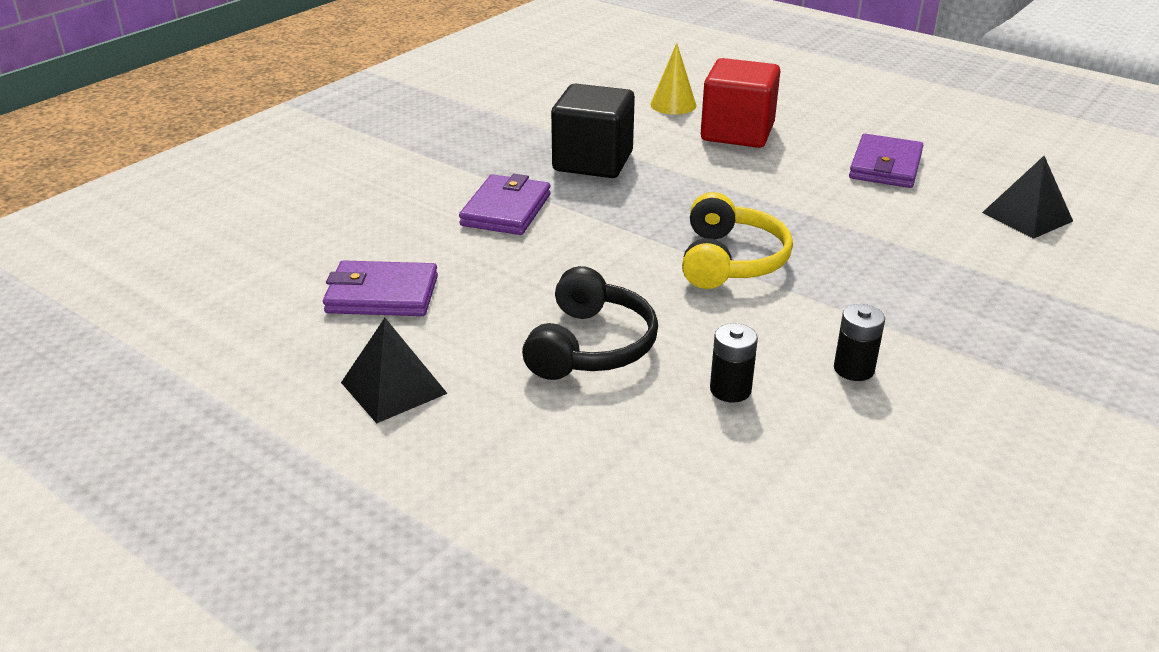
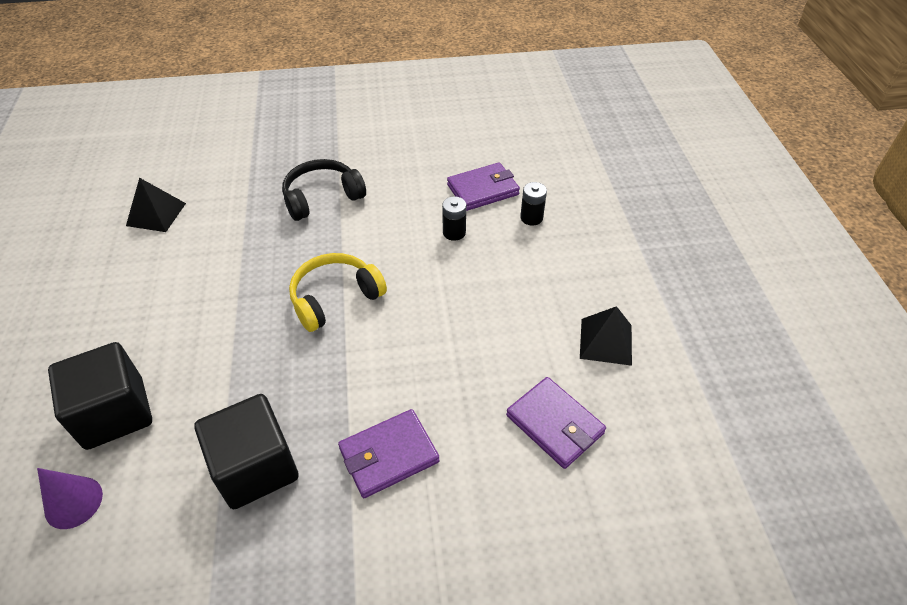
camera: 135 degrees left, 15 degrees up
(591, 346) = (482, 297): black headphones -> black headphones (322, 197)
(673, 105) = (73, 502): yellow cone -> purple cone
(737, 132) = (115, 413): red cube -> black cube
(853, 369) = (391, 206): black battery -> black battery (531, 218)
(885, 166) = (122, 299): purple wallet -> purple wallet (483, 190)

